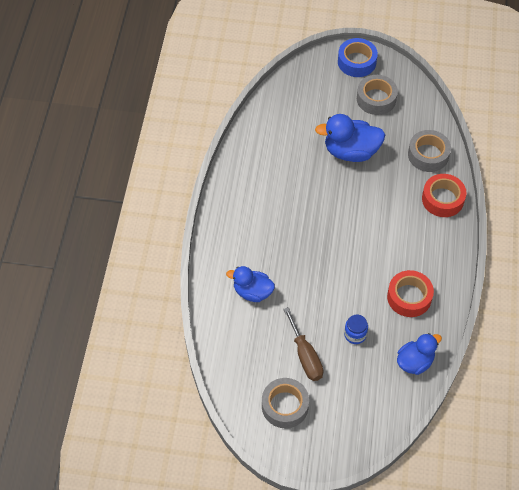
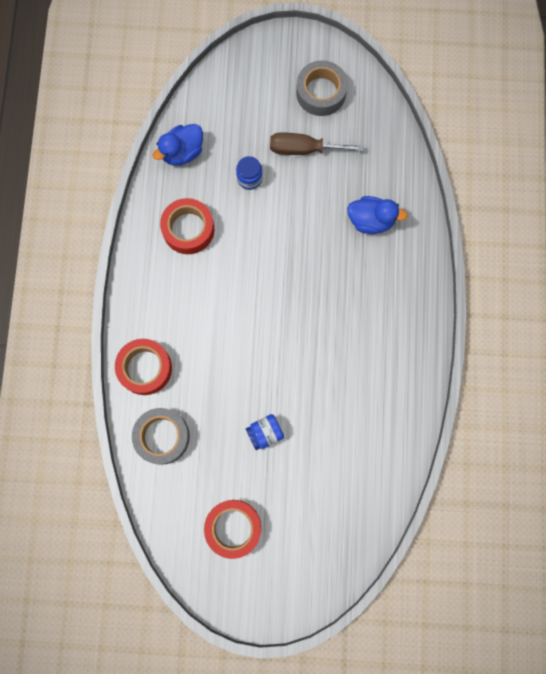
camera: 175 degrees right, 20 degrees up
(305, 356) = (303, 149): brown screwdriver -> brown screwdriver turned 60 degrees counterclockwise
(351, 151) = (265, 433): blue duck -> blue jar
(356, 62) = (263, 596): blue tape -> none
(376, 99) = (233, 528): grey tape -> red tape

